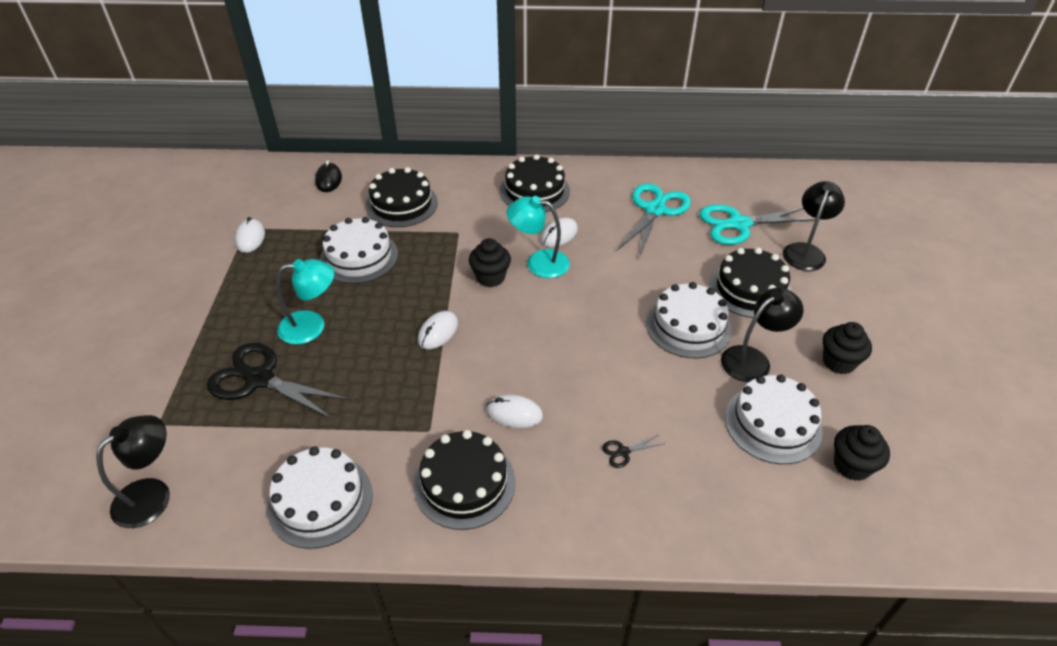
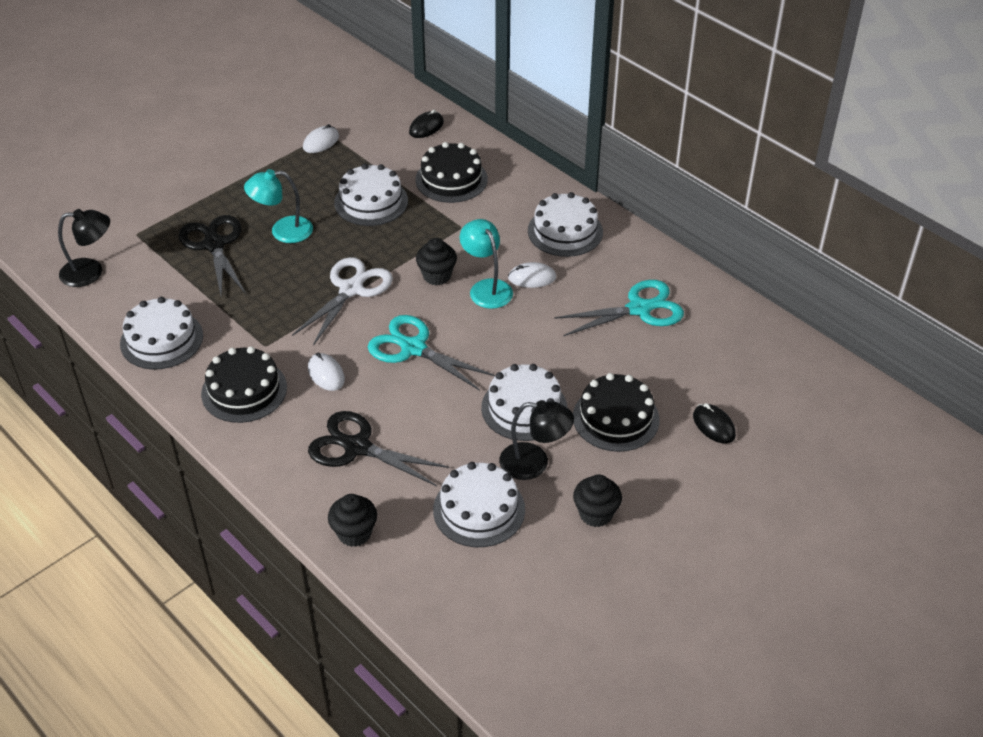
camera: 45 degrees right, 0 degrees up
(312, 326) = (283, 231): turquoise lamp -> turquoise lamp turned 135 degrees clockwise
(438, 332) = (351, 289): white mouse -> white scissors
(534, 191) = (565, 231): black cake -> white cake
(623, 452) = (357, 447): black scissors -> black scissors, size x2.49
(738, 224) = (692, 367): turquoise scissors -> turquoise scissors (413, 348)
(805, 251) = (714, 425): black lamp -> black mouse
(852, 465) = (489, 574): black cupcake -> black cupcake (354, 533)

